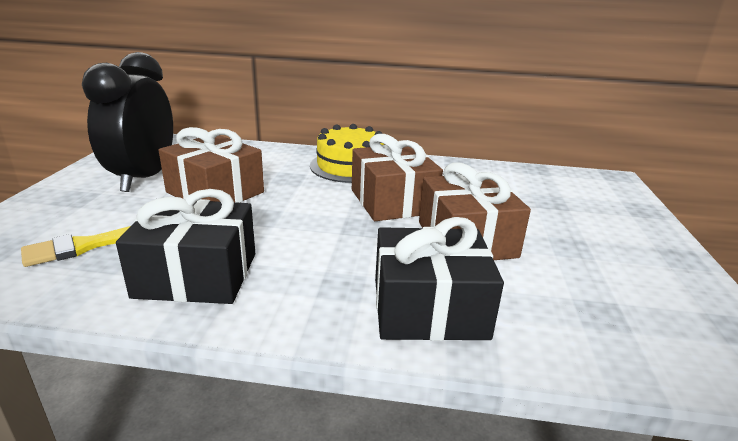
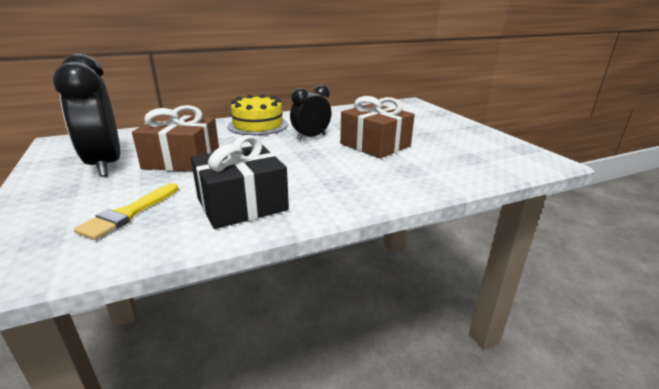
camera: 30 degrees left, 0 degrees up
(393, 201) = (311, 137): brown gift -> black clock
(429, 308) = (396, 178): black gift -> none

